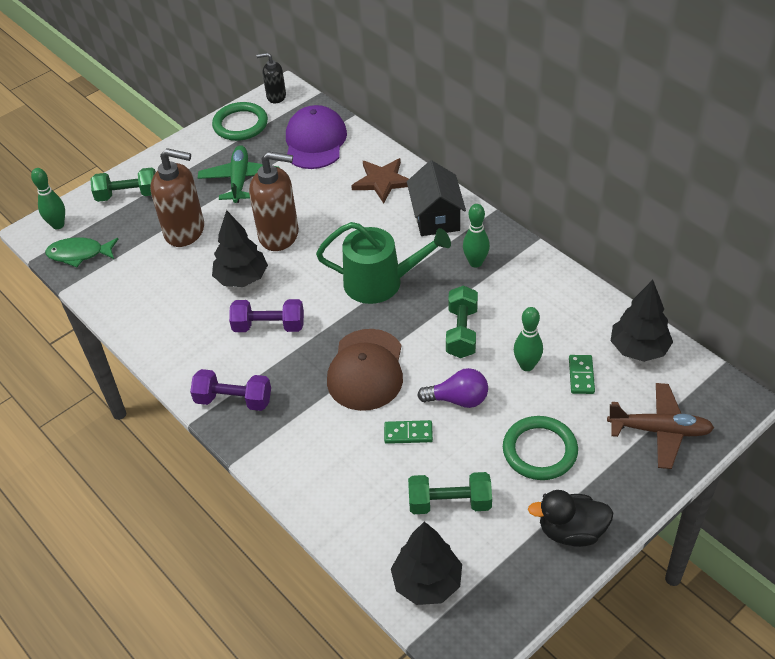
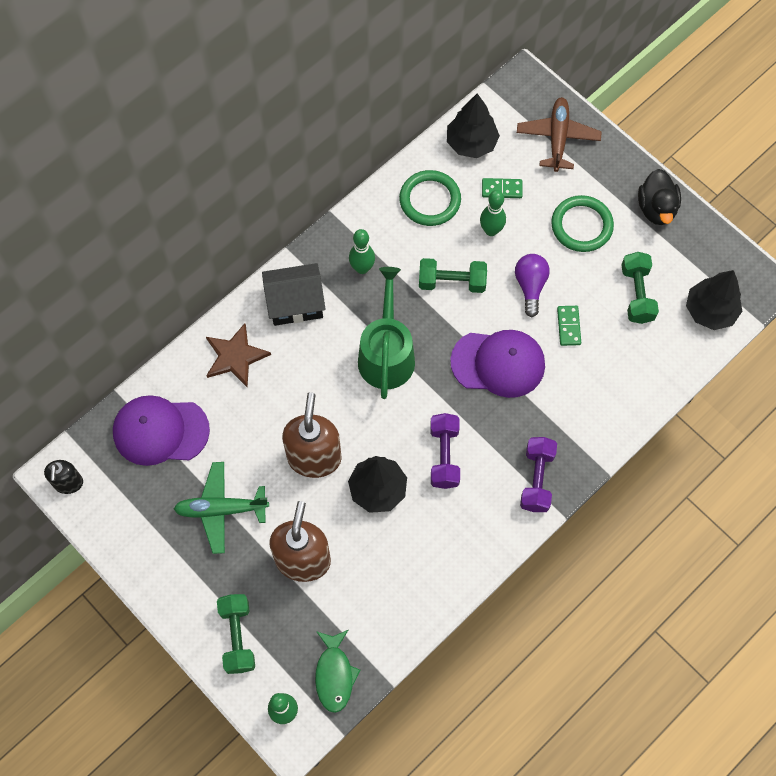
camera: 95 degrees left, 20 degrees up
(240, 124) = (119, 520): green ring -> green ring (430, 200)
(366, 370) = (498, 363): brown cap -> purple cap

